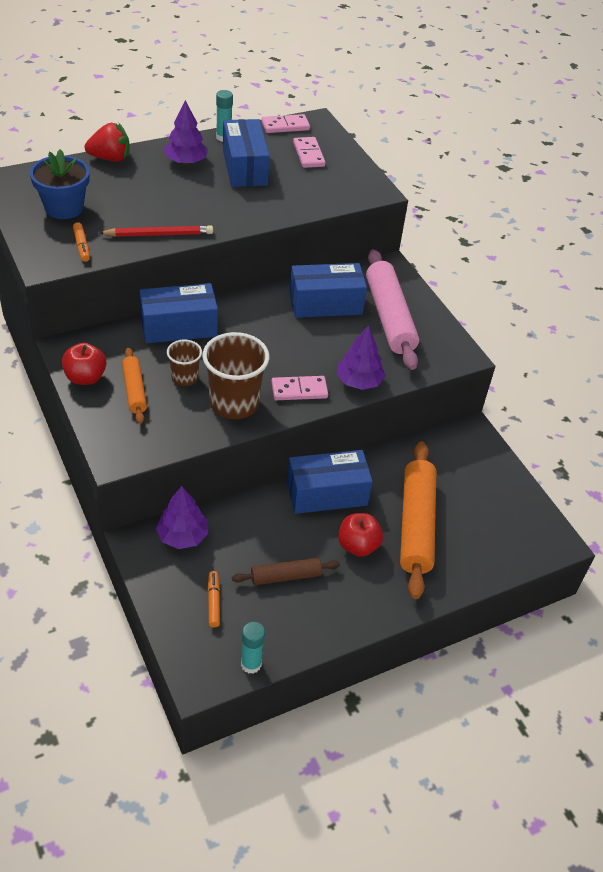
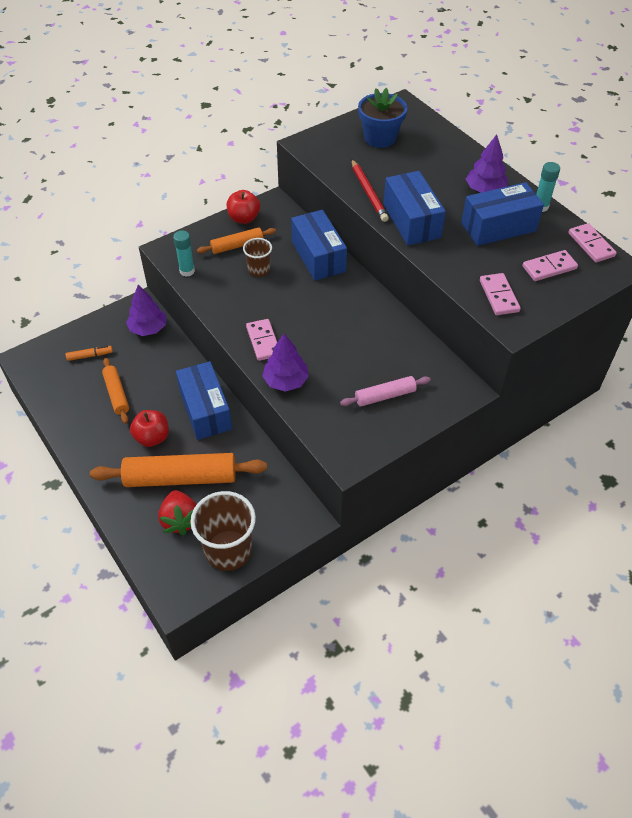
camera: 85 degrees right, 5 degrees up
(81, 246) = (334, 156): orange marker -> none
(110, 158) = (463, 147): red strawberry -> red strawberry (180, 520)
(234, 403) = (237, 303): brown cup -> brown cup (228, 550)
(251, 664) = (37, 385): turquoise glue stick -> turquoise glue stick (187, 271)
(285, 576) = (116, 394): brown rolling pin -> orange rolling pin
(325, 304) = (386, 346): blue box -> blue box (411, 221)
(338, 189) = (499, 296): none -> pink domino
(389, 317) = (385, 396): pink rolling pin -> pink rolling pin, size x0.54

